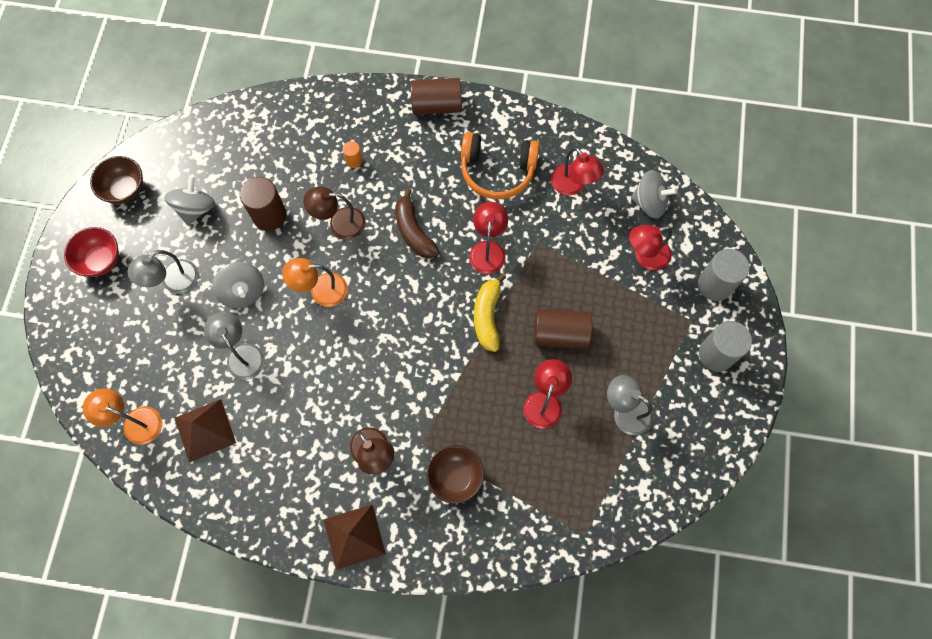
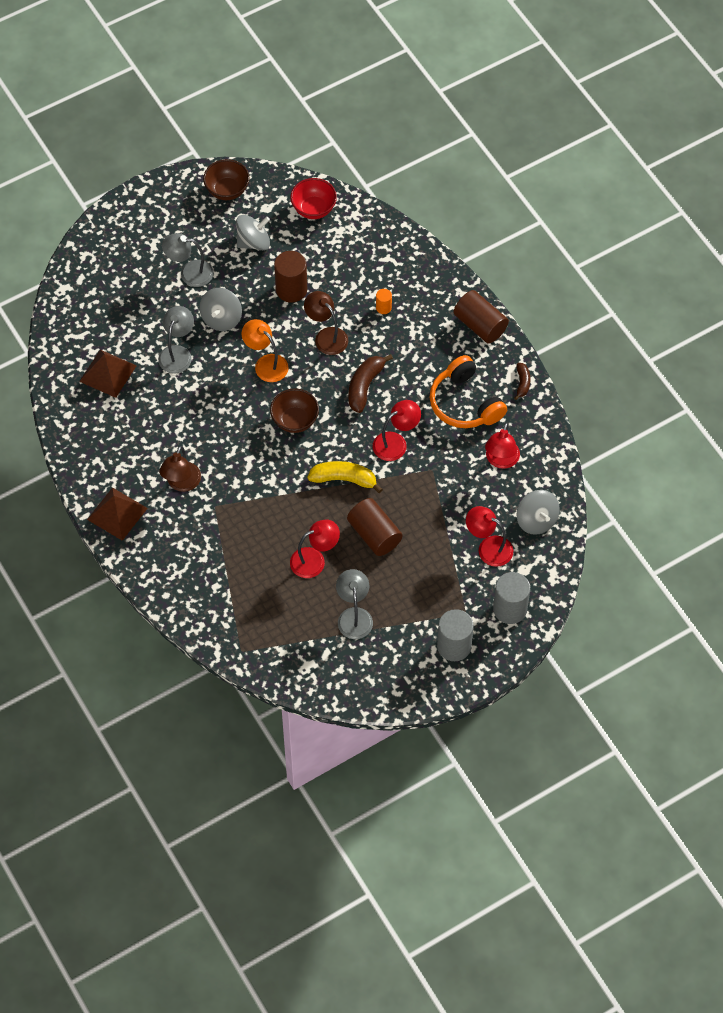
camera: 50 degrees right, 10 degrees down
(101, 260) = (164, 219): red bowl -> red bowl (314, 209)
(135, 422) = (77, 330): orange lamp -> none
(455, 477) = (210, 544): brown bowl -> brown bowl (295, 420)
(487, 316) = (344, 479): yellow banana -> yellow banana turned 45 degrees clockwise
(516, 117) = (522, 383): none -> brown banana

